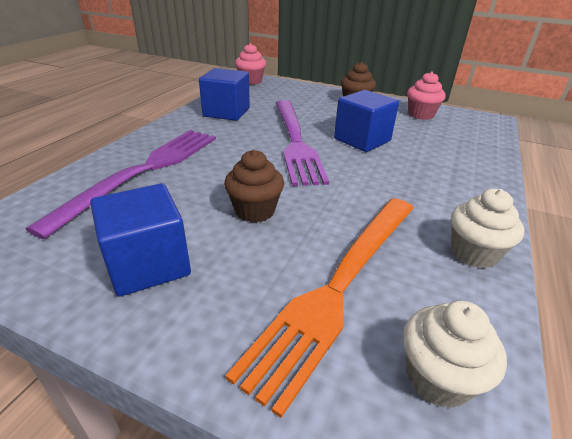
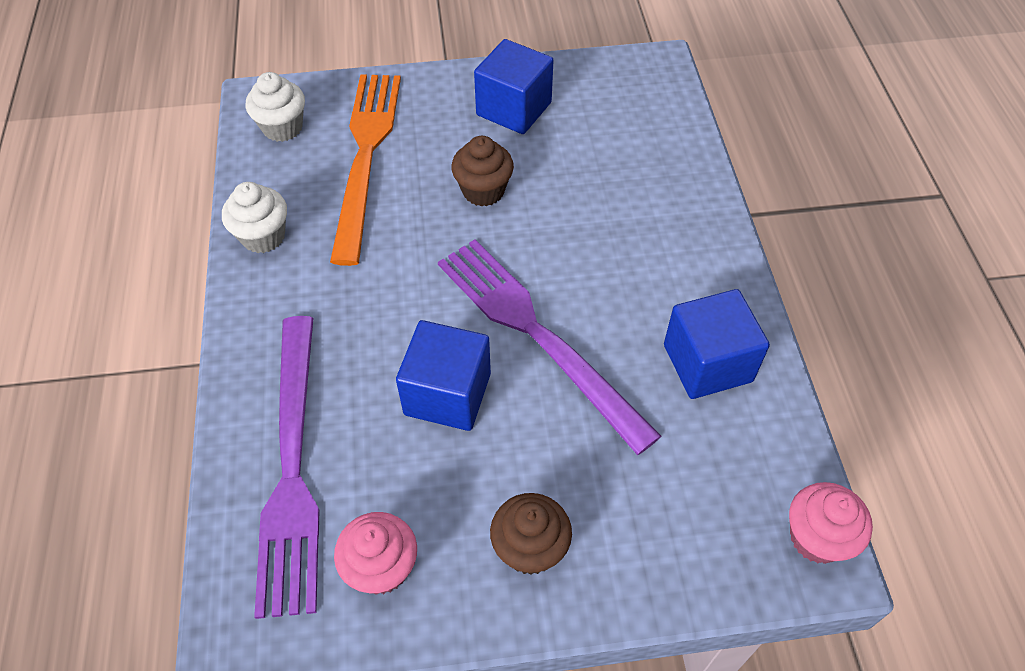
camera: 150 degrees right, 20 degrees up
(144, 171) = (641, 185): purple fork -> purple fork (292, 467)

